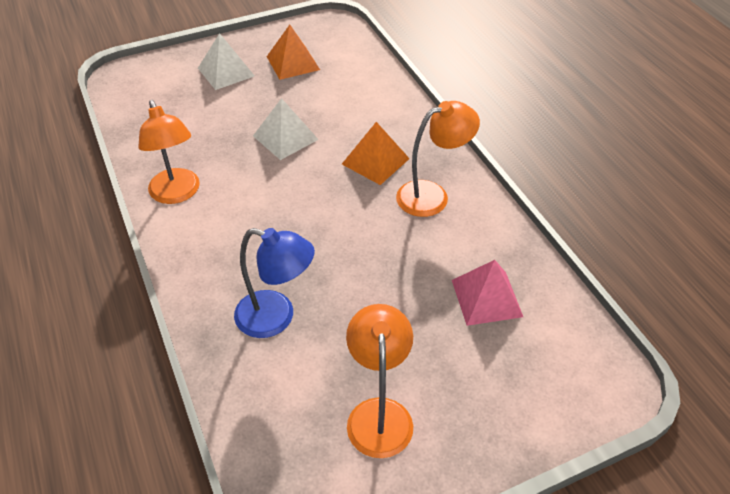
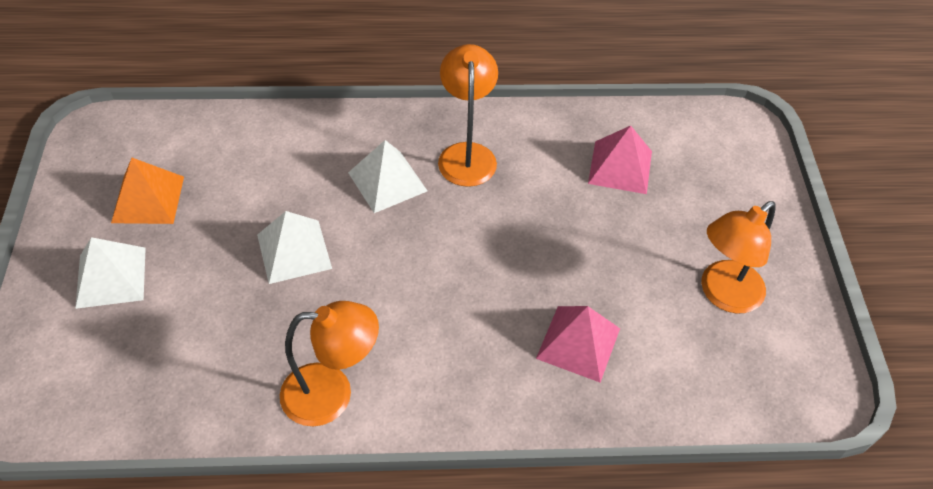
camera: 70 degrees left, 5 degrees up
(276, 318) = (578, 343): blue lamp -> pink pyramid
(375, 161) = (387, 181): orange pyramid -> white pyramid
(379, 414) = (723, 294): orange lamp -> orange lamp turned 60 degrees counterclockwise

